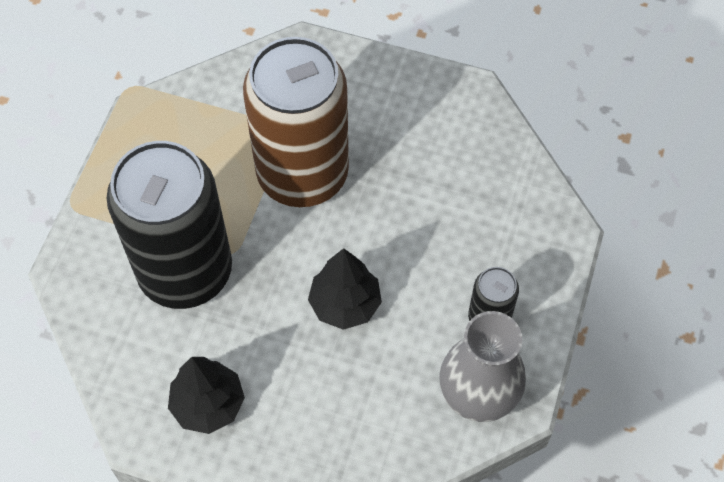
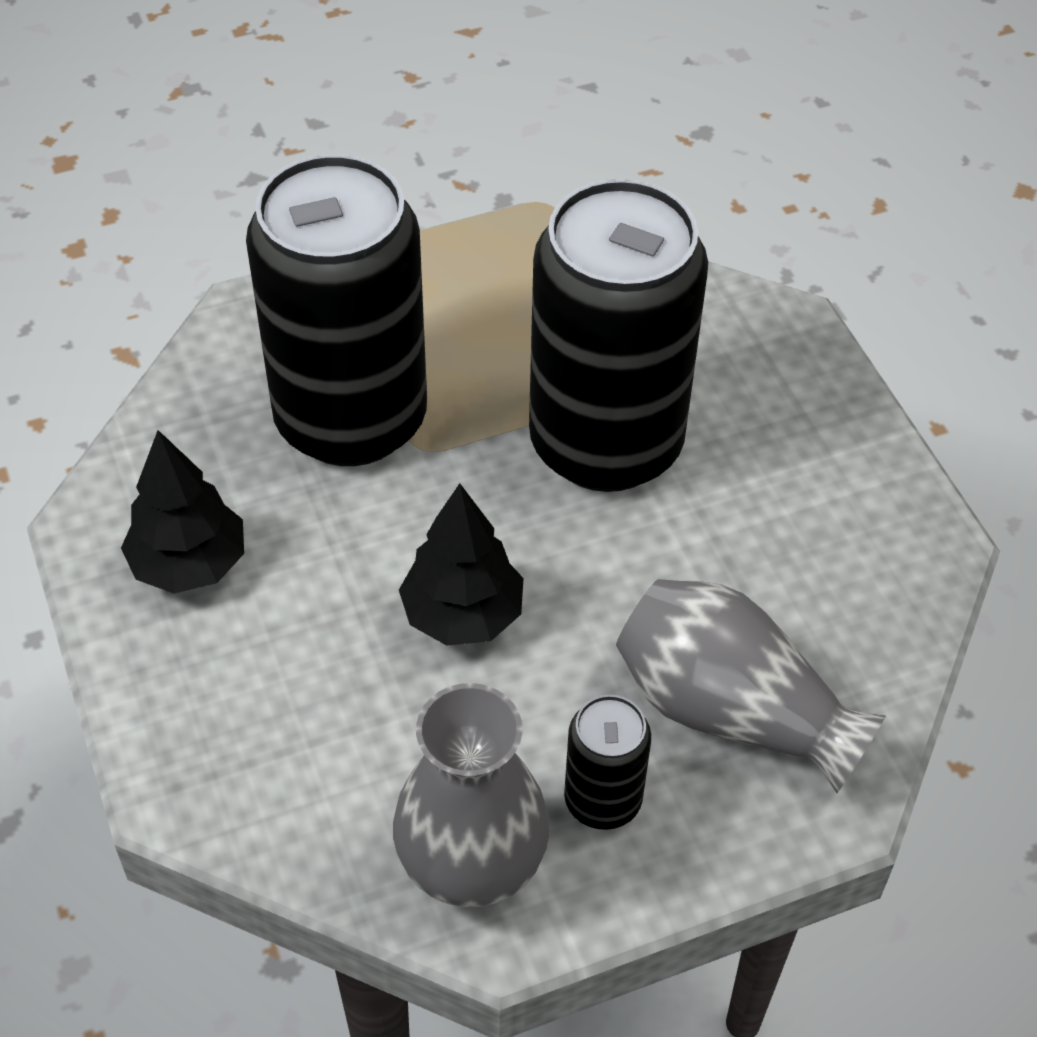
camera: 50 degrees right, 10 degrees down
(302, 174) = (606, 444): brown can -> black can
(487, 234) = (731, 710): none -> grey vase

